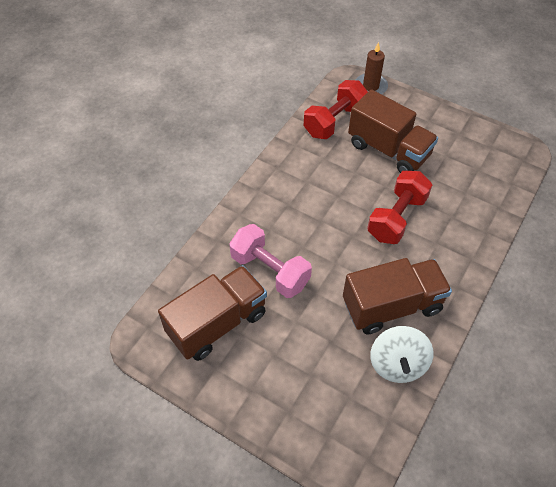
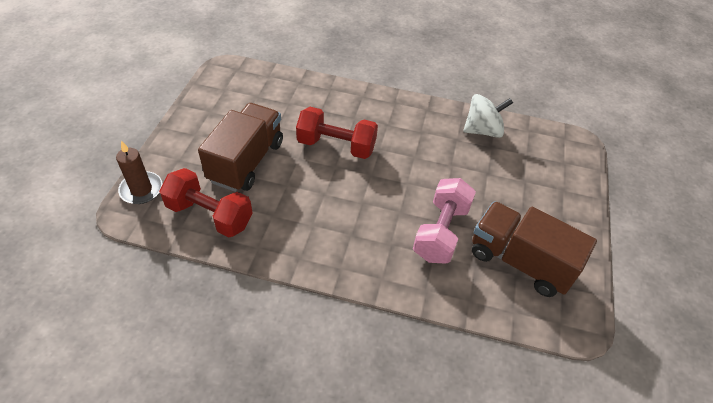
camera: 110 degrees left, 5 degrees down
(392, 306) = (433, 139): brown truck -> none

